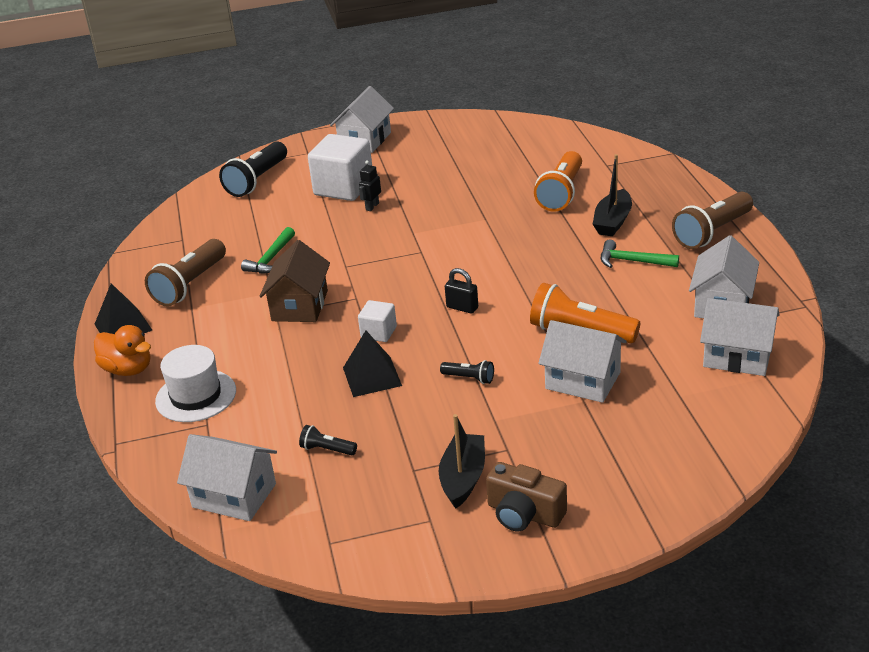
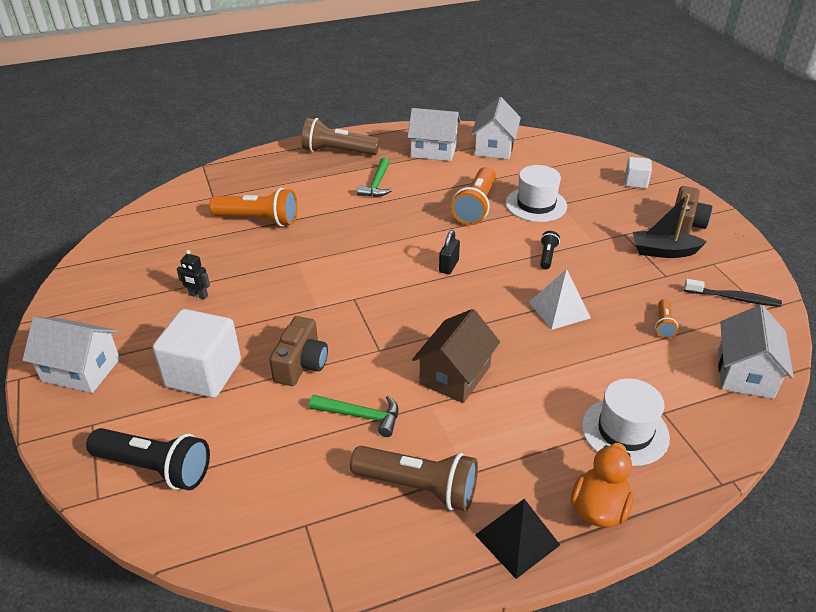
camera: 100 degrees left, 5 degrees up
(300, 306) = (455, 375): brown house -> brown house turned 60 degrees counterclockwise
(327, 449) = (663, 324): black flashlight -> orange flashlight
(340, 229) = (301, 364): none -> brown camera
(356, 521) = (734, 298): none -> black toothbrush
(372, 206) = (255, 344): black robot -> black robot (198, 295)
(372, 376) = (559, 309): black pyramid -> white pyramid
(378, 333) = (494, 312): white cube -> white cube (635, 182)
(583, 380) = (536, 204): white house -> white hat
(612, 222) = (314, 193): black boat -> none
(712, 232) = (337, 151): brown flashlight -> brown flashlight turned 150 degrees clockwise

